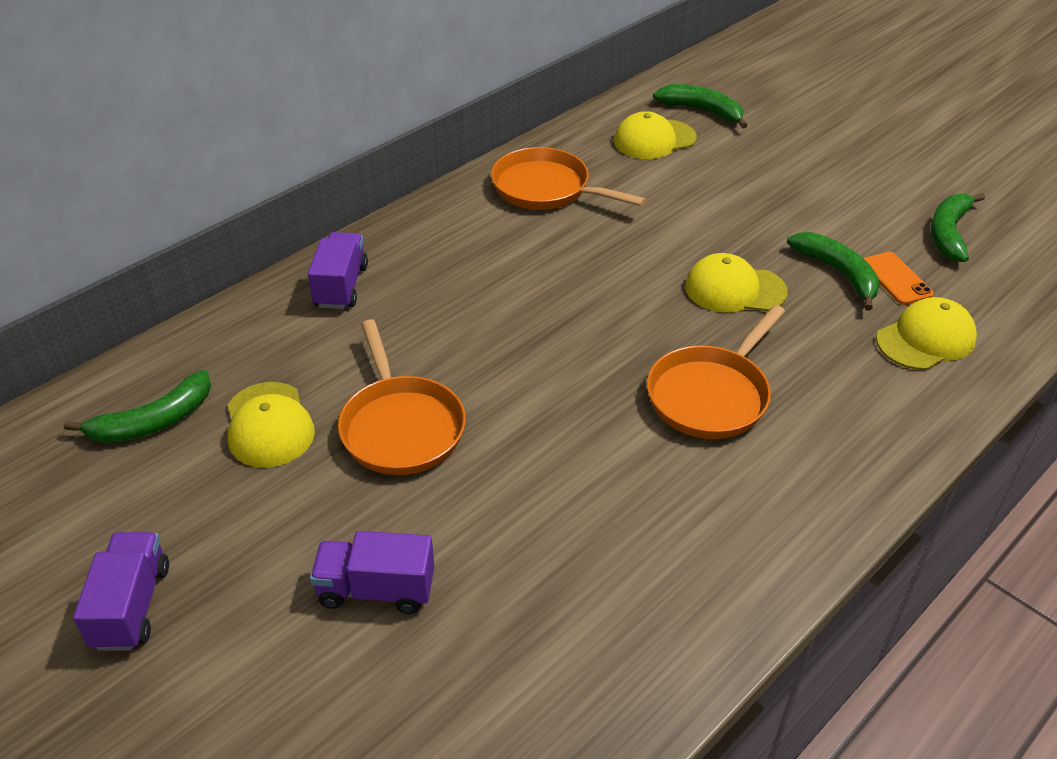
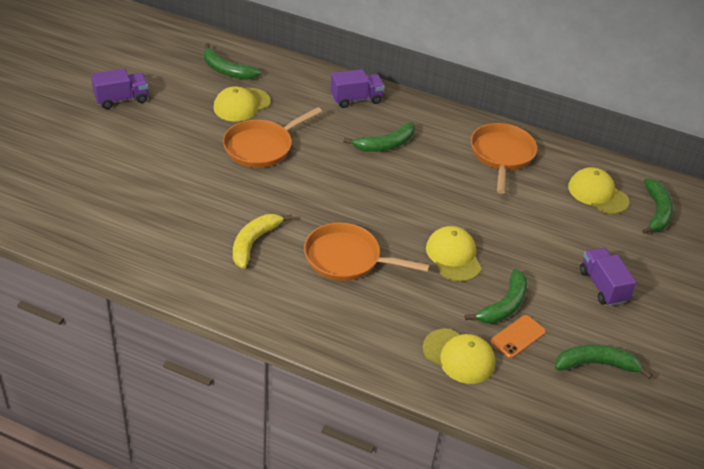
camera: 65 degrees right, 0 degrees up
(376, 589) = (156, 165): purple truck -> purple truck (602, 286)
(469, 286) = (386, 144): none -> green banana
(643, 496) = (253, 243): none -> yellow banana

